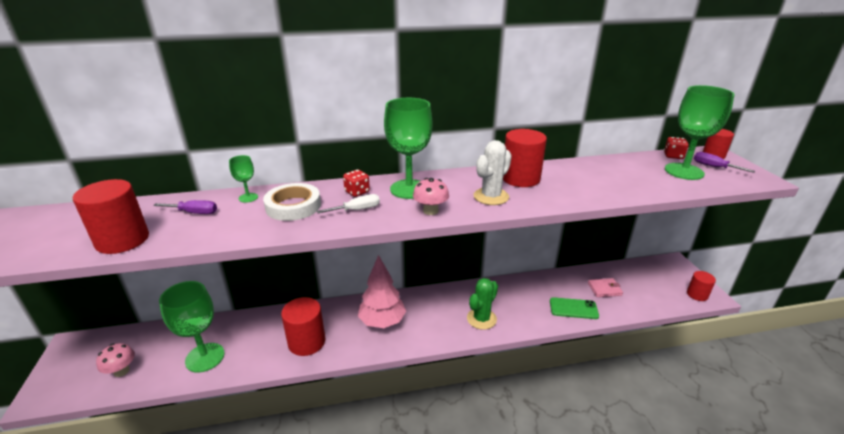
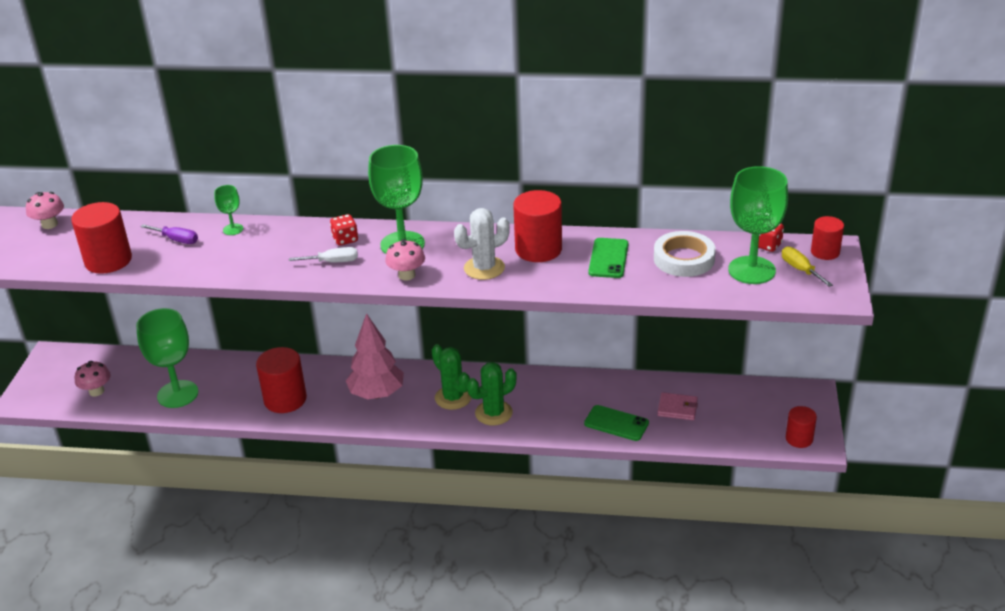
camera: 20 degrees right, 5 degrees up
(50, 217) = (49, 224): none -> pink mushroom
(293, 206) = (273, 247): white tape -> white tape (684, 259)
(443, 313) = (453, 397): none -> green cactus
(578, 177) = (608, 258): none -> green phone
(714, 167) = (800, 270): purple screwdriver -> yellow screwdriver

